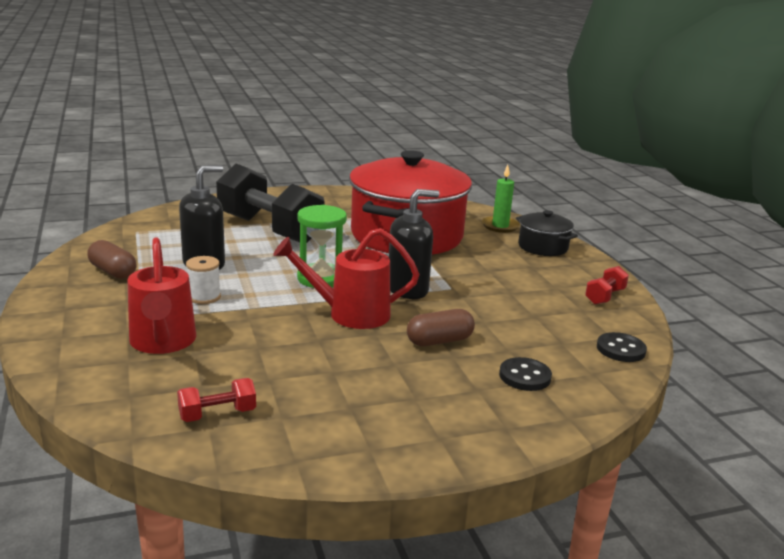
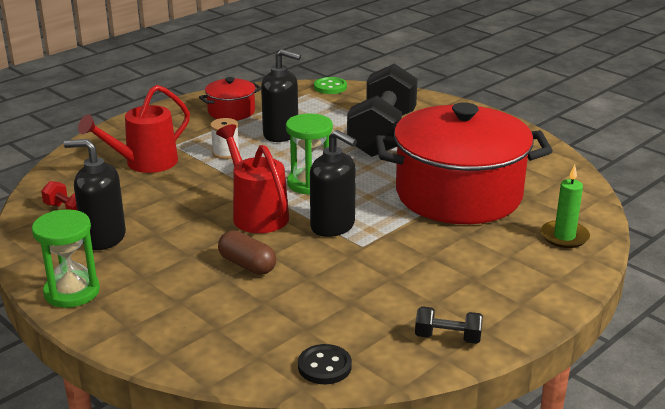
camera: 65 degrees right, 5 degrees up
(113, 272) = (231, 111): brown capsule -> red pot
(140, 221) = (330, 87): none -> green button
(309, 404) = (103, 238): none -> black soap dispenser
(411, 447) = (72, 292): none -> green hourglass
(525, 376) = (219, 320): black button -> none
(543, 247) = (540, 274): black pot -> none
(605, 296) = (447, 337): red dumbbell -> black dumbbell

